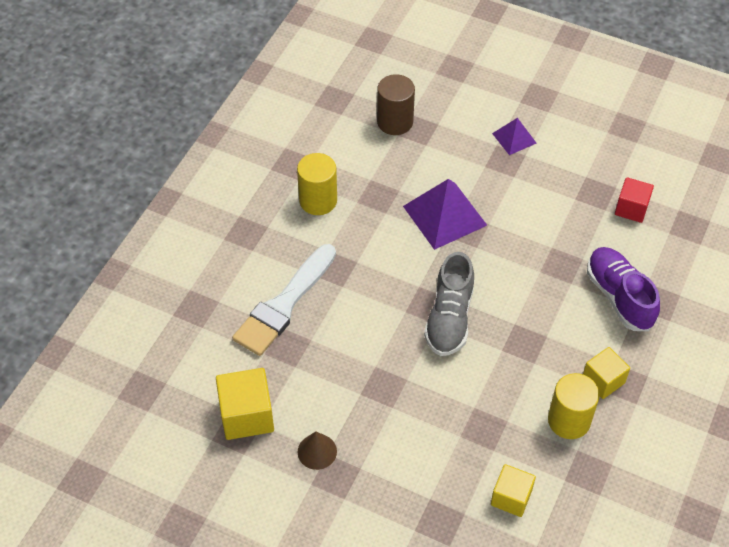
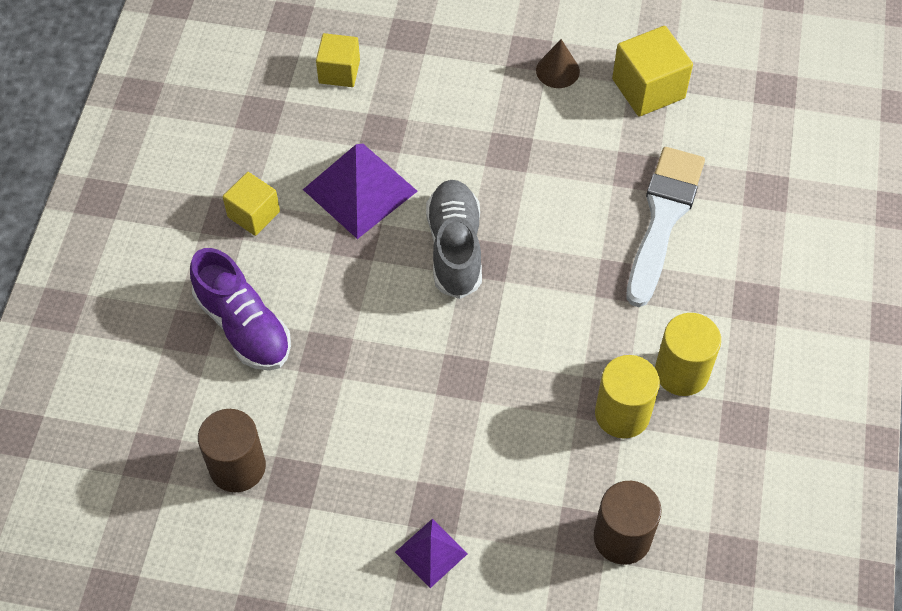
camera: 165 degrees right, 5 degrees up
(444, 215) = (500, 391): purple pyramid -> purple pyramid (360, 190)
(569, 420) = (288, 161): yellow cylinder -> yellow cylinder (622, 414)
(631, 208) = (237, 467): red cube -> brown cylinder

